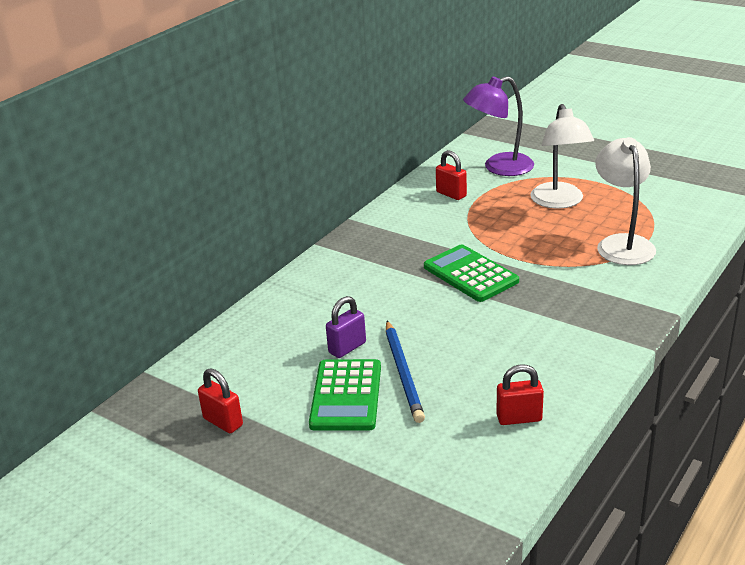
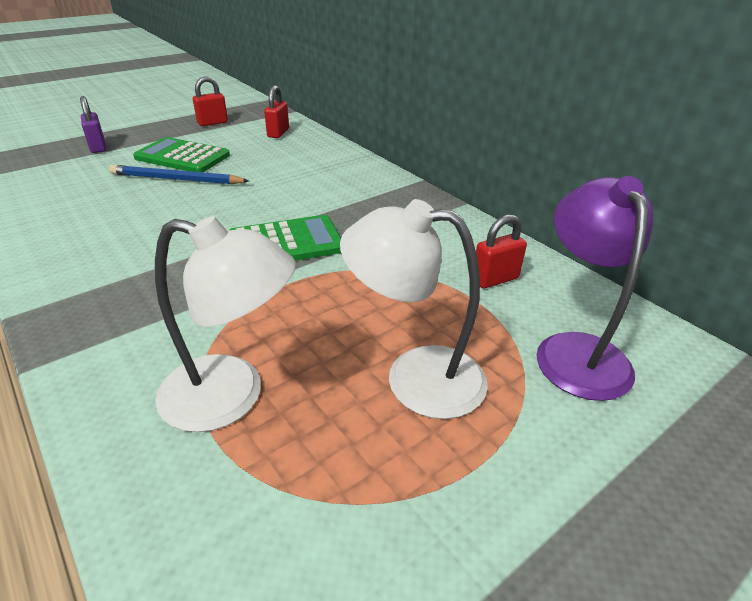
camera: 105 degrees right, 5 degrees up
(347, 348) = (239, 166): purple padlock -> purple padlock (98, 147)
(519, 418) = (51, 210): red padlock -> red padlock (278, 133)

